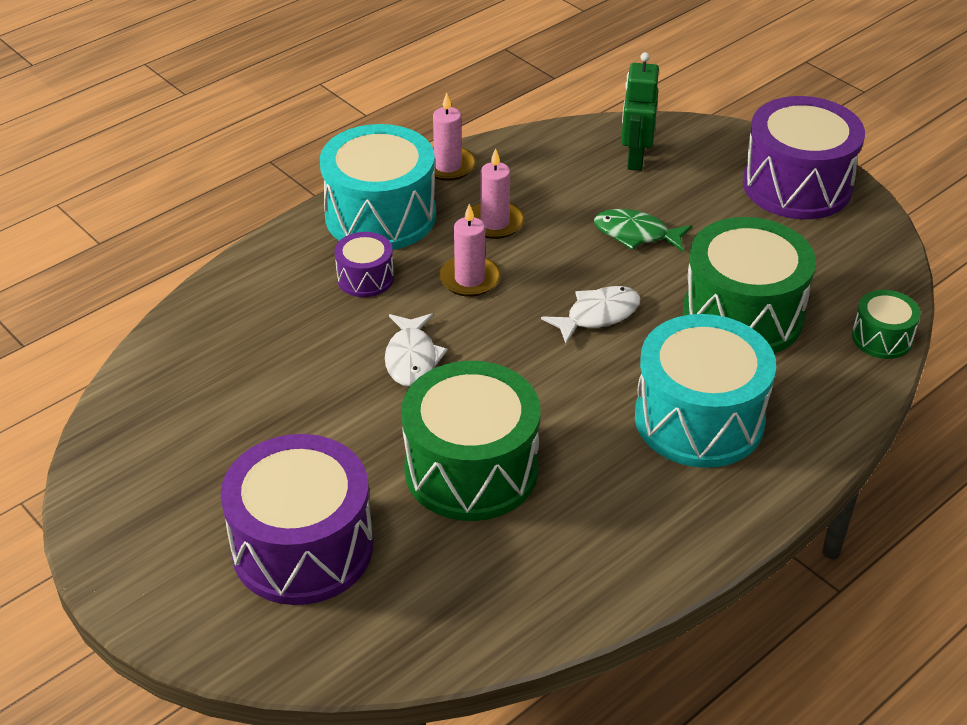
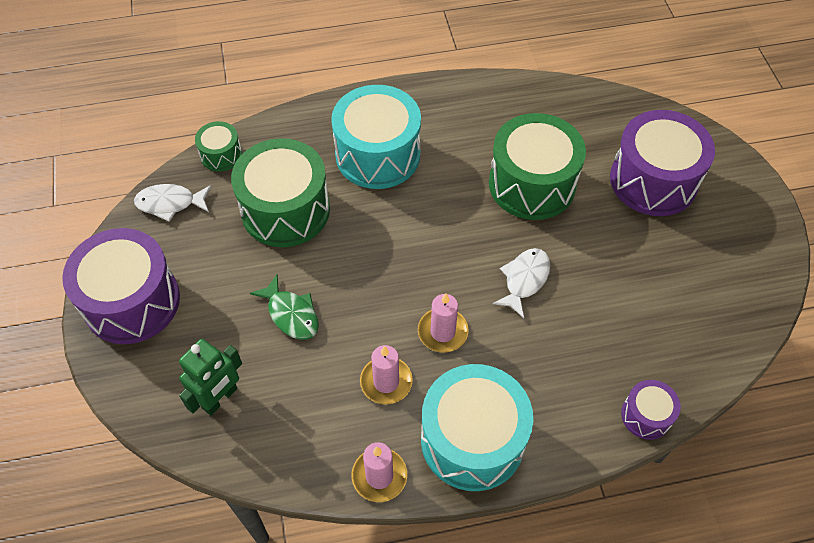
camera: 150 degrees left, 15 degrees up
(365, 278) = (520, 372): purple drum -> purple drum (646, 415)
(598, 315) = (377, 255): white fish -> white fish (170, 203)

